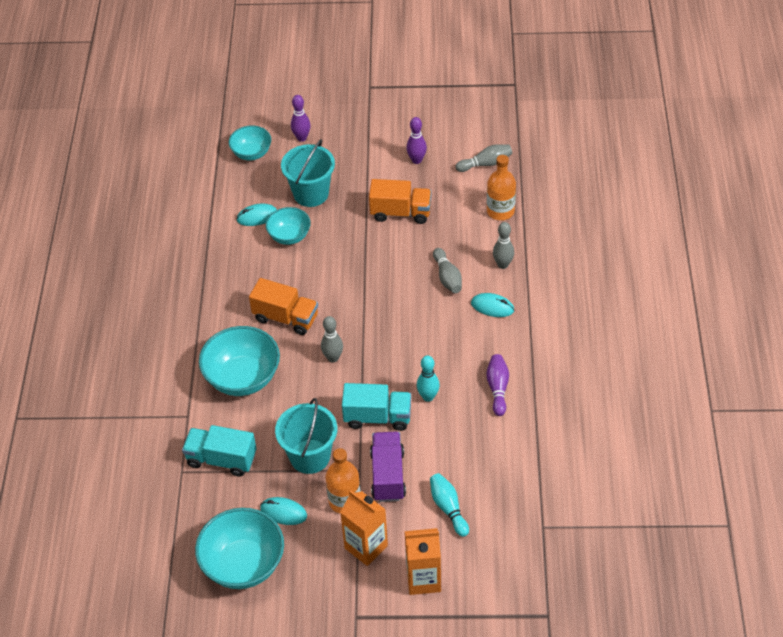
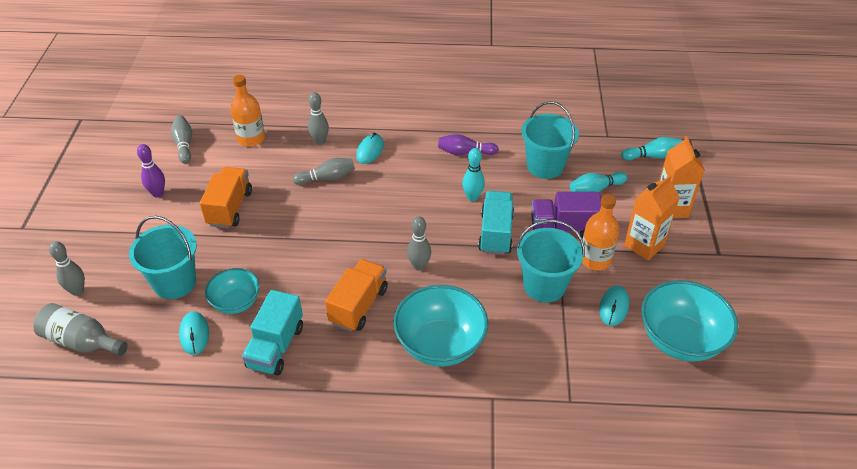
camera: 90 degrees left, 5 degrees down
(221, 459) = (552, 362): turquoise truck -> turquoise truck (276, 347)
(251, 153) = (81, 341): turquoise bowl -> grey bottle
(302, 138) = (77, 291): purple bowling pin -> grey bowling pin
(482, 462) = (545, 166): none -> turquoise bucket
(511, 571) = (652, 156): none -> turquoise bowling pin

